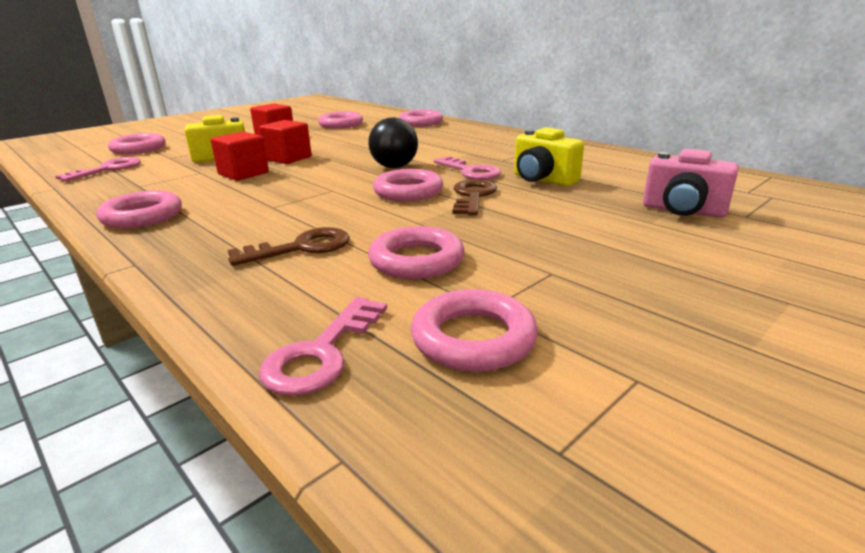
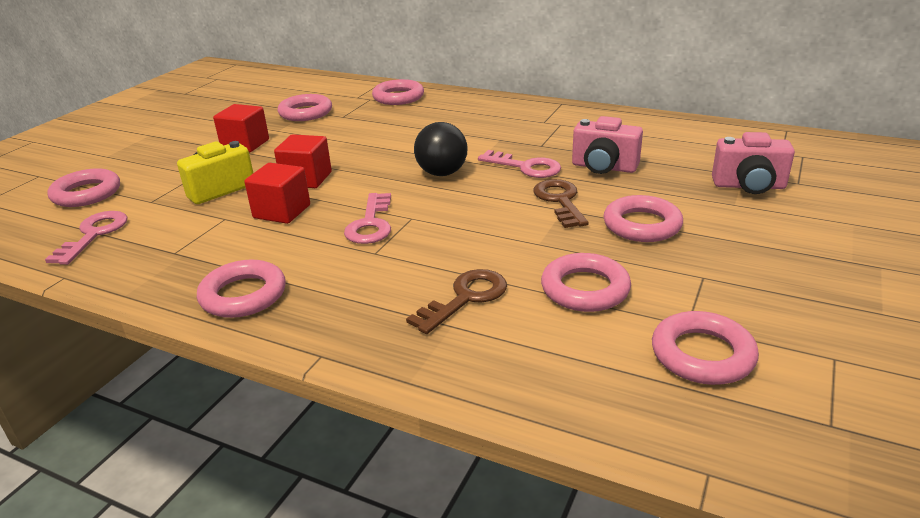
camera: 20 degrees left, 5 degrees up
(322, 353) = (605, 398): pink key -> pink key (371, 224)
(408, 191) = (492, 206): pink ring -> pink ring (642, 225)
(542, 180) = (604, 167): yellow camera -> pink camera

